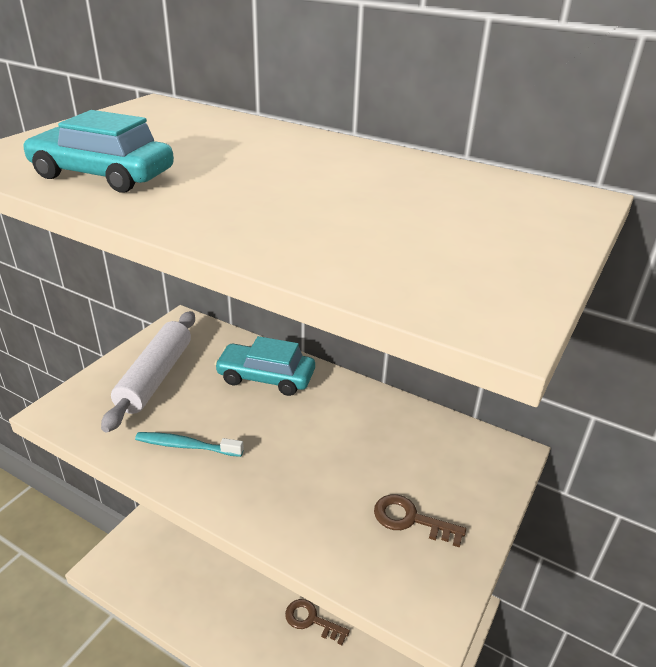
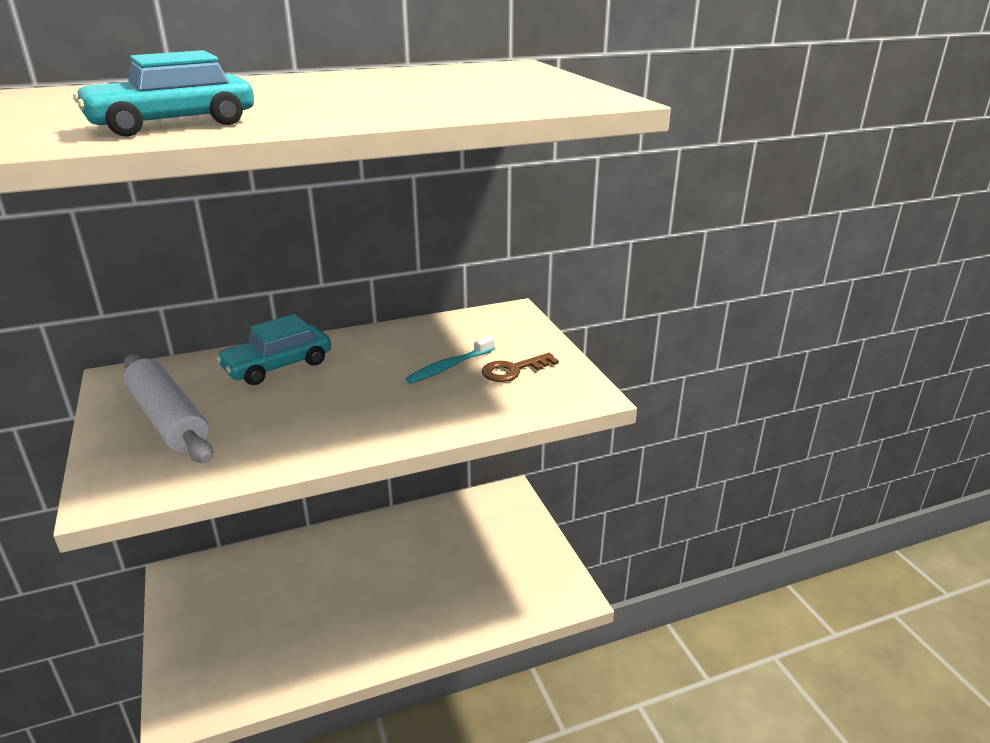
camera: 50 degrees left, 5 degrees down
(186, 446) = (290, 435): turquoise toothbrush -> turquoise toothbrush (449, 367)
(311, 620) = (423, 584): brown key -> none

